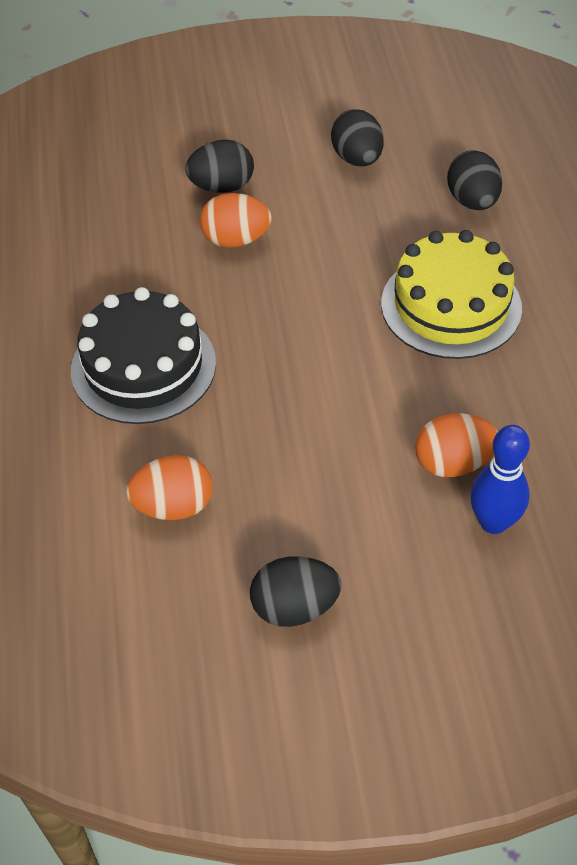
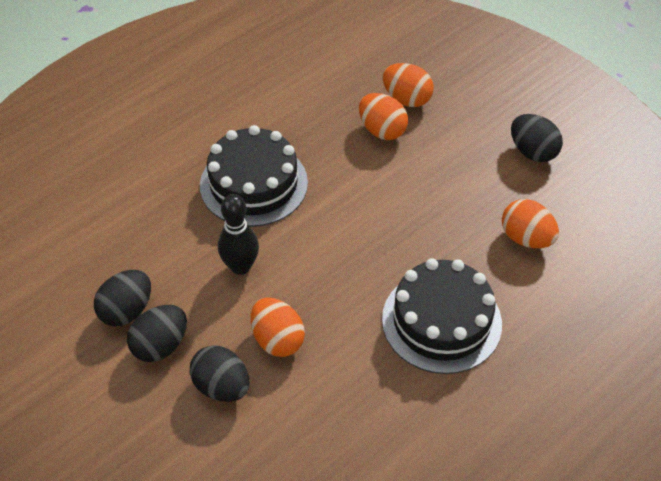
camera: 125 degrees left, 0 degrees up
(344, 250) = (240, 266): none -> black bowling pin
(451, 305) = (254, 184): yellow cake -> black cake
(472, 201) = (135, 217): black egg -> black egg (160, 345)
(493, 522) = (406, 99): blue bowling pin -> orange egg

